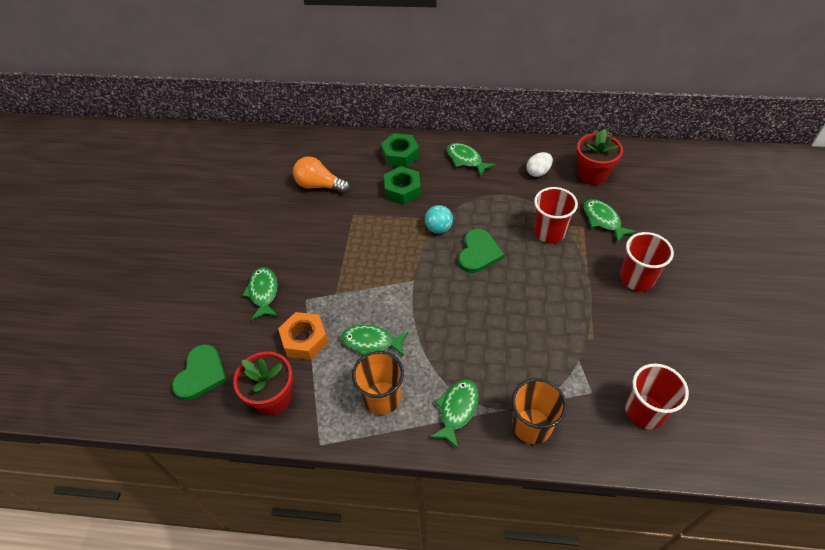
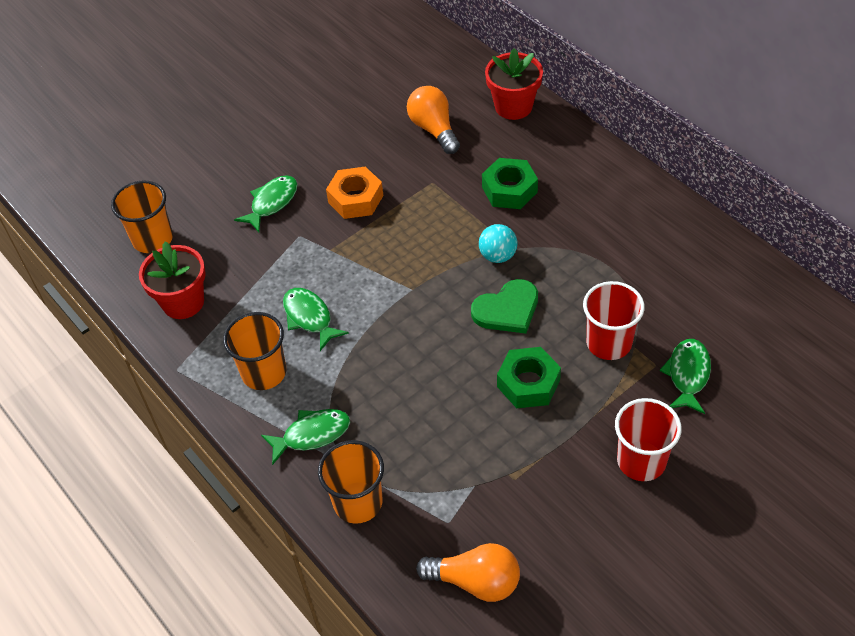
camera: 45 degrees right, 0 degrees up
(201, 374) = (152, 239): green heart -> orange cup
(304, 340) = (259, 272): orange nut -> orange nut (355, 199)
(400, 155) = (552, 149): green nut -> green nut (528, 383)
(466, 160) = (618, 201): green fish -> none
(538, 172) = (683, 270): white egg -> none
(592, 174) = (745, 317): red flower pot -> red flower pot (513, 106)
(644, 411) = (476, 581): red cup -> orange light bulb

